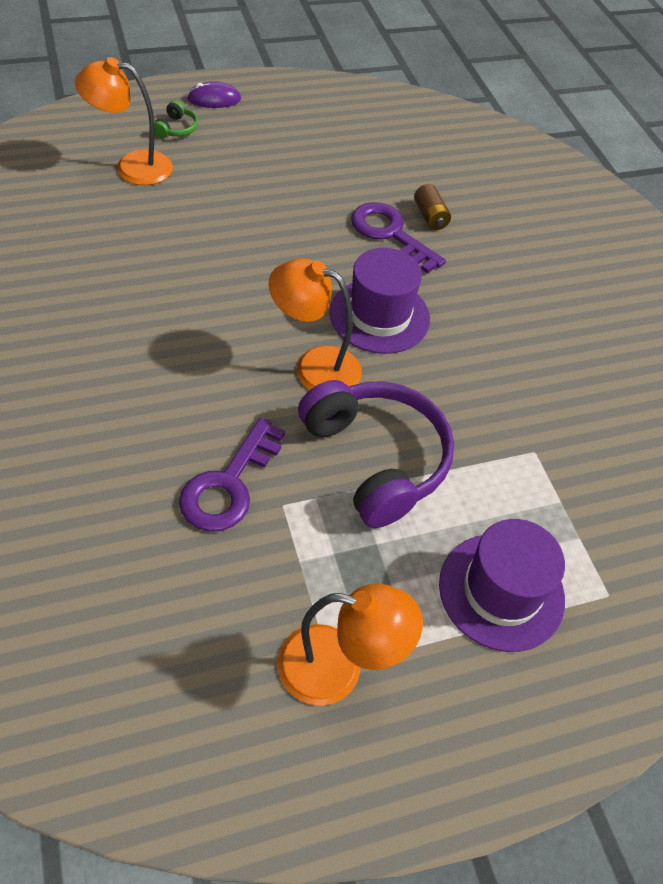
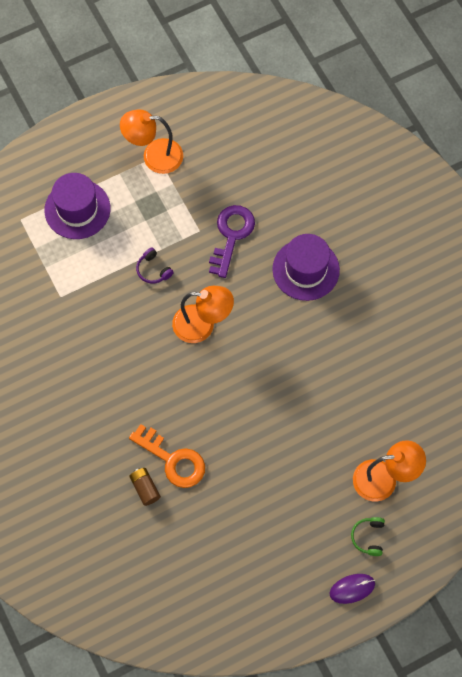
camera: 175 degrees right, 15 degrees up
(376, 459) = (153, 270): purple headphones -> purple headphones, size x0.40
(379, 316) = (168, 378): purple hat -> purple hat (306, 269)
(390, 234) = (173, 460): purple key -> orange key

